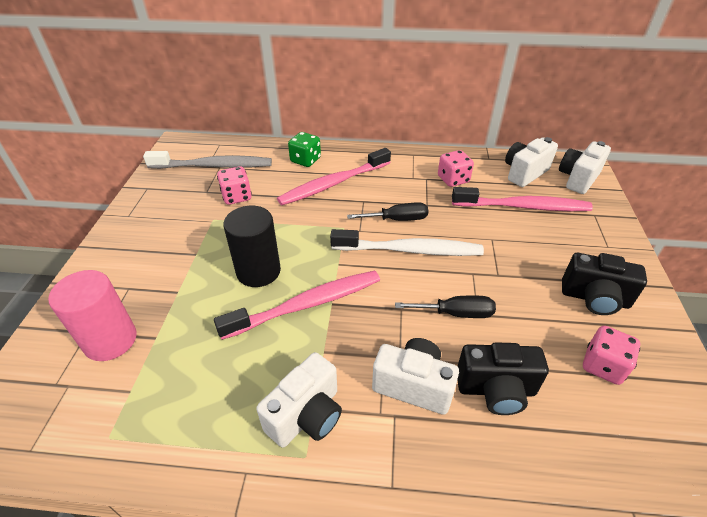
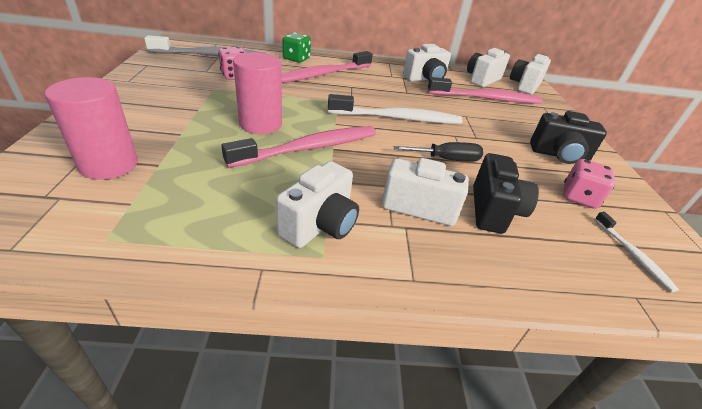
camera: 10 degrees left, 5 degrees down
(258, 271) = (260, 124): black cylinder -> pink cylinder
(397, 219) = (383, 99): black screwdriver -> none
(453, 179) = (425, 79): pink dice -> white camera
(496, 390) = (494, 211): black camera -> black camera turned 75 degrees counterclockwise
(646, 452) = (632, 255): none -> white toothbrush

